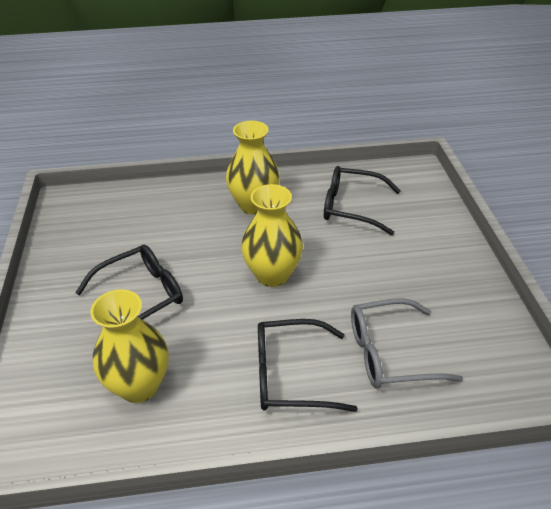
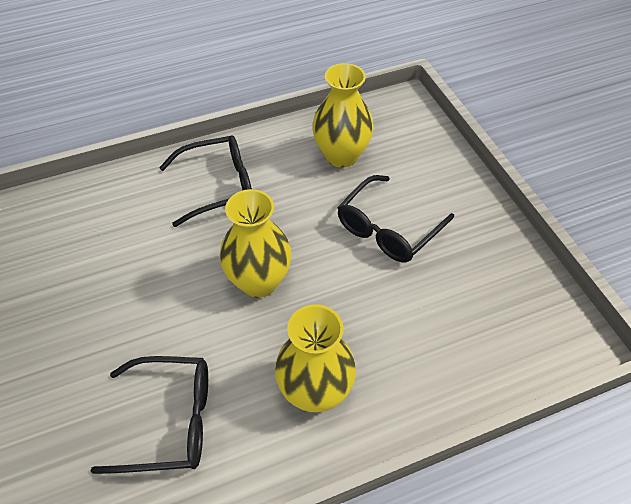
camera: 165 degrees right, 10 degrees up
(390, 353) = (128, 220): grey glasses -> none

